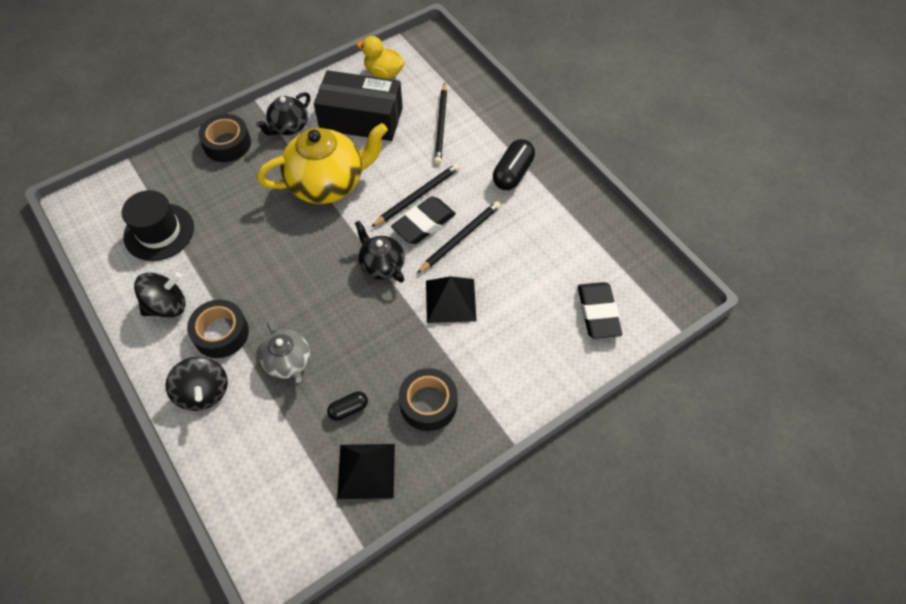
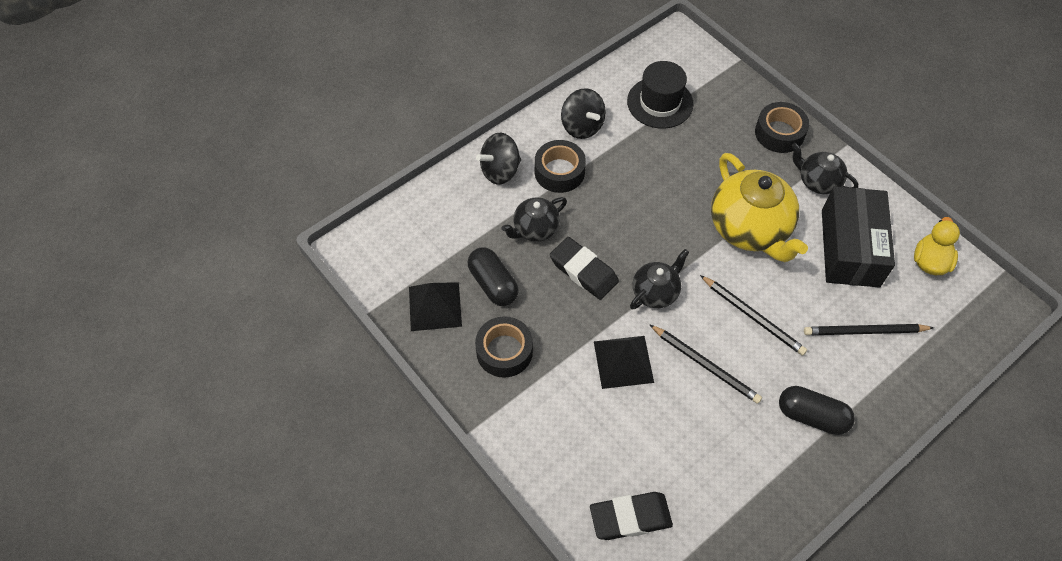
camera: 85 degrees right, 0 degrees up
(289, 363) = (535, 229): grey teapot -> black teapot
(348, 409) = (493, 284): black capsule -> black capsule, size x1.73
(424, 223) = (717, 326): black eraser -> black eraser (583, 271)

